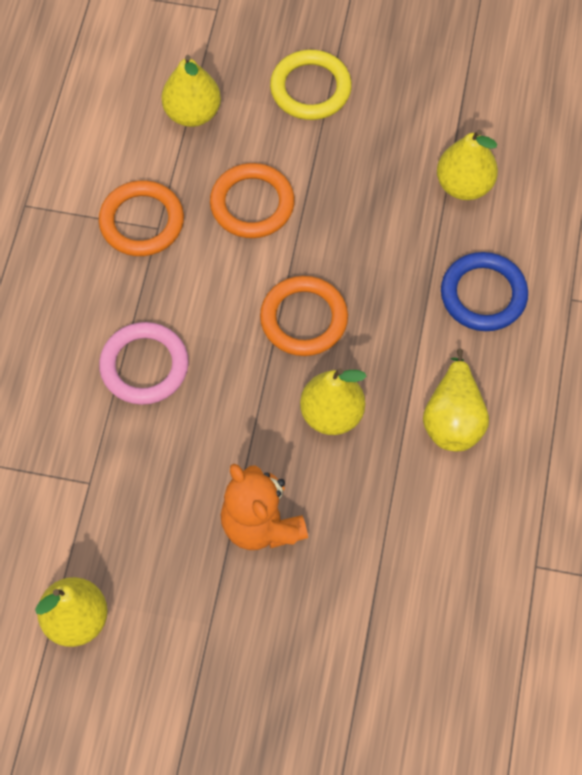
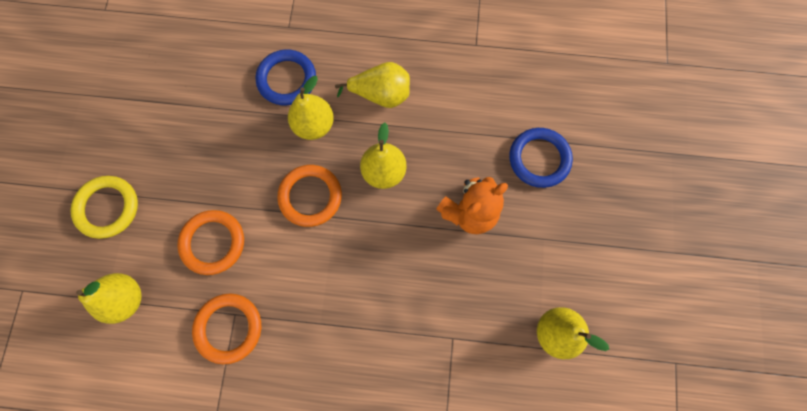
camera: 95 degrees left, 10 degrees up
(144, 366) = (355, 309): pink ring -> none
(334, 636) = (539, 159): none -> blue ring
(464, 185) = (198, 95): yellow pear -> yellow pear (314, 125)

